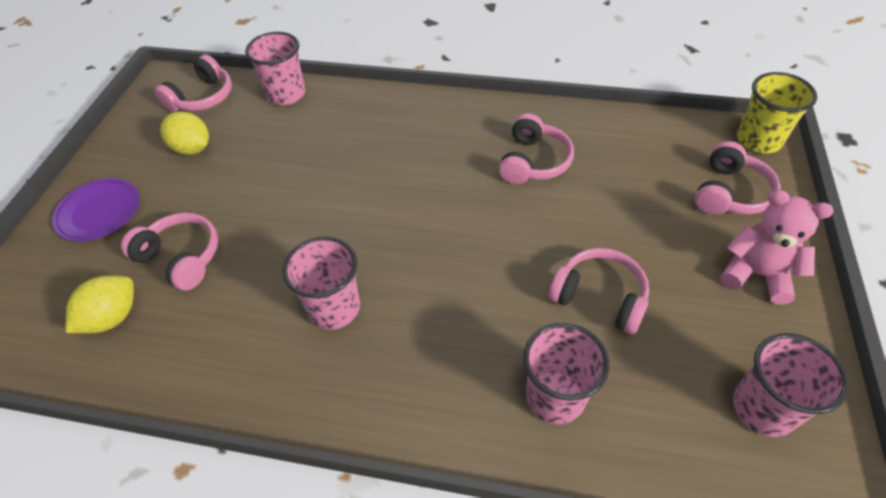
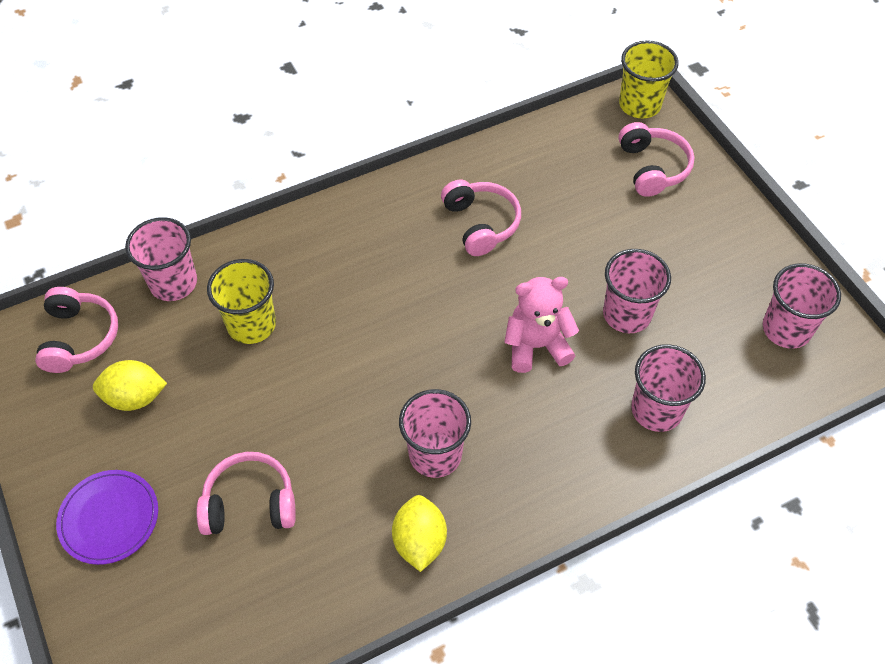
camera: 40 degrees left, 5 degrees up
(112, 317) = (245, 594): yellow lemon -> yellow lemon (419, 541)
(305, 144) = (251, 324): none -> yellow cup
(599, 297) = (627, 314): pink headphones -> pink cup
(756, 274) = (716, 229): pink teddy bear -> pink teddy bear (536, 346)

